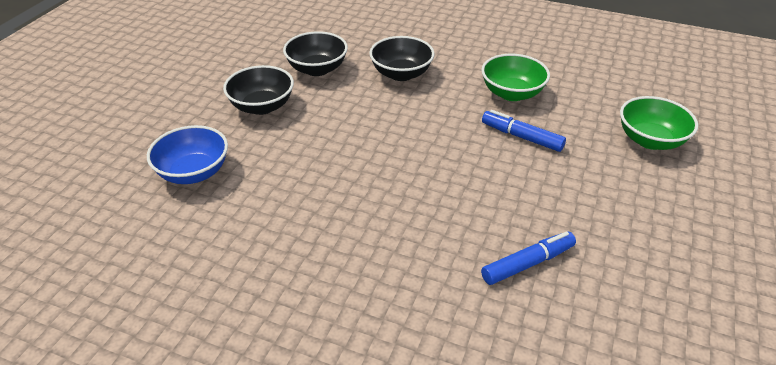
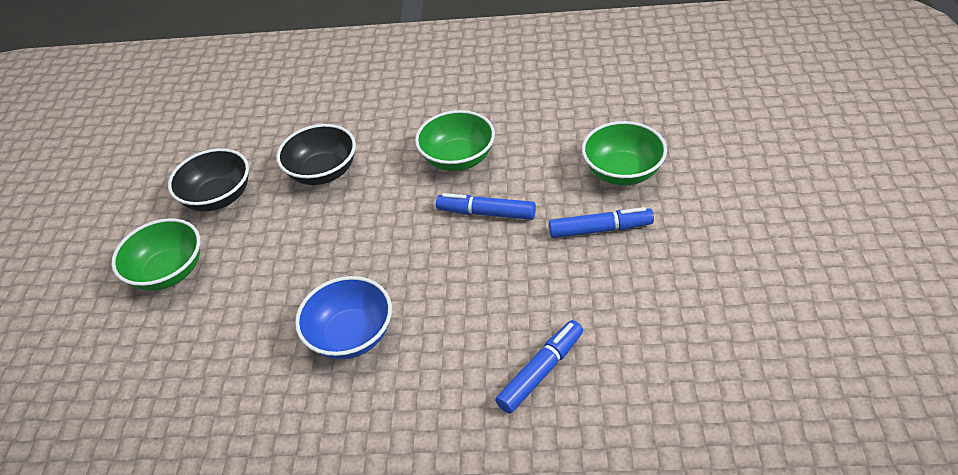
camera: 15 degrees left, 5 degrees up
(194, 172) = (117, 392): blue bowl -> blue bowl (351, 335)
(262, 106) = (169, 272): black bowl -> green bowl
(616, 176) = (600, 229): none -> blue marker

